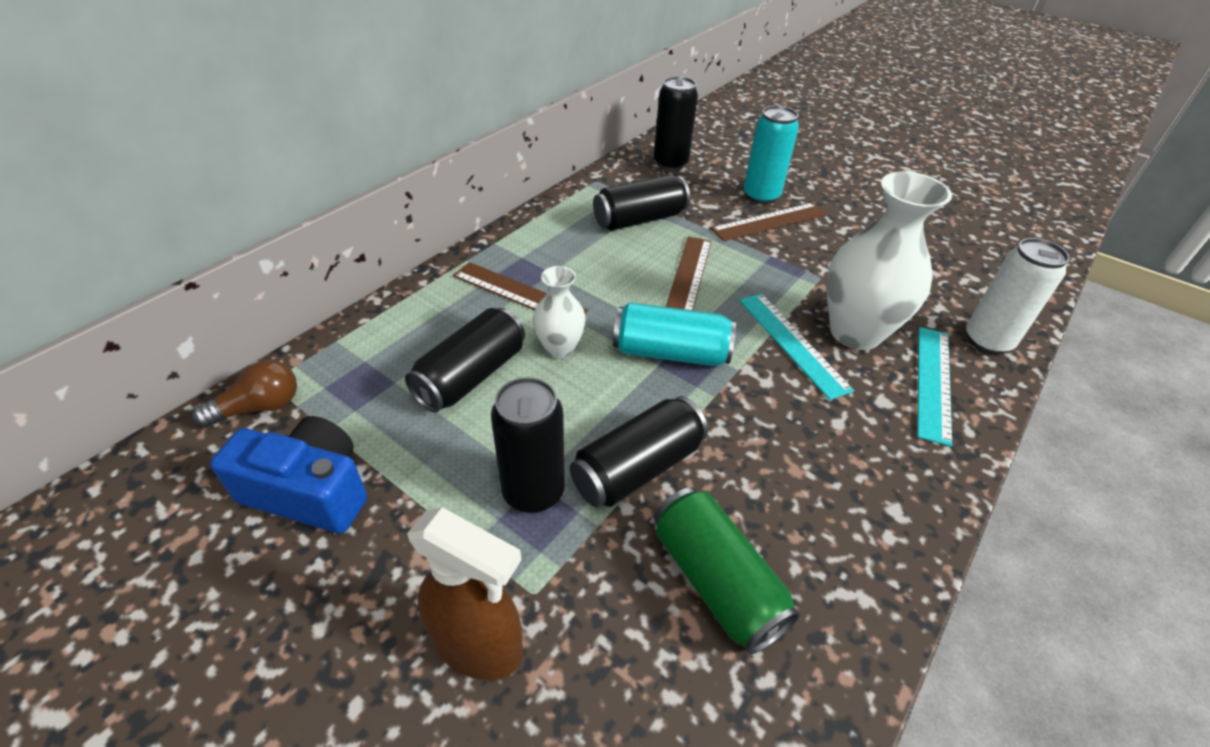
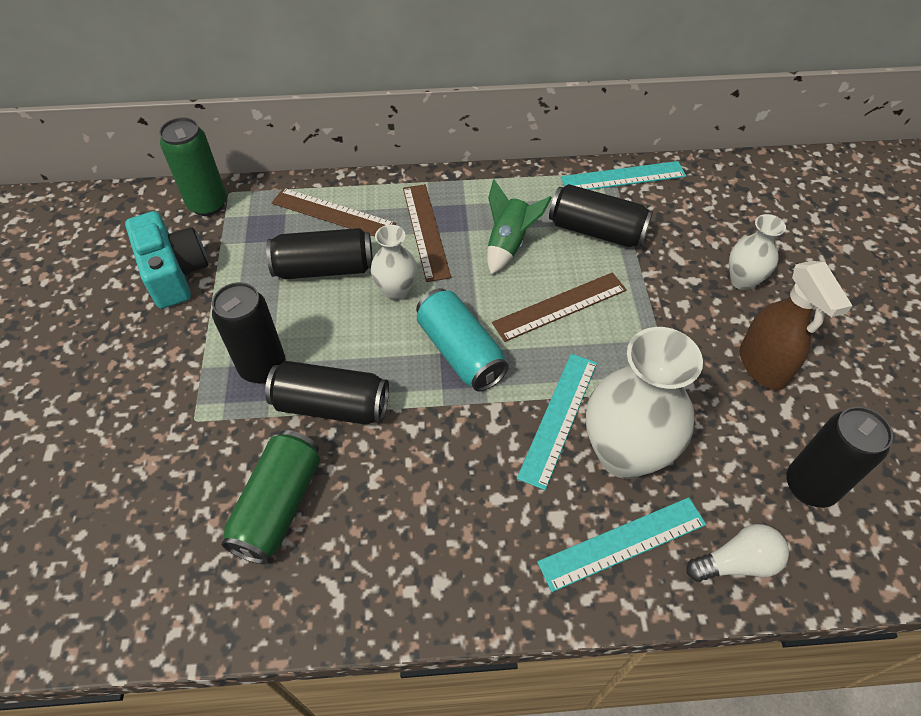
camera: 50 degrees right, 10 degrees up
(259, 407) = (208, 204): brown light bulb -> green can
(309, 491) = (174, 273): blue camera -> turquoise camera
(478, 644) = (143, 419): brown spray bottle -> brown spray bottle (762, 366)
(595, 262) = (508, 244): none -> green rocket
(607, 179) = (623, 177): none -> turquoise ruler
(670, 164) = (704, 195): black can -> black can (810, 486)
(761, 196) = (742, 281): turquoise can -> white vase
(769, 221) = (710, 309): brown ruler -> brown ruler (333, 213)
(987, 341) = (736, 562): white can -> white light bulb

